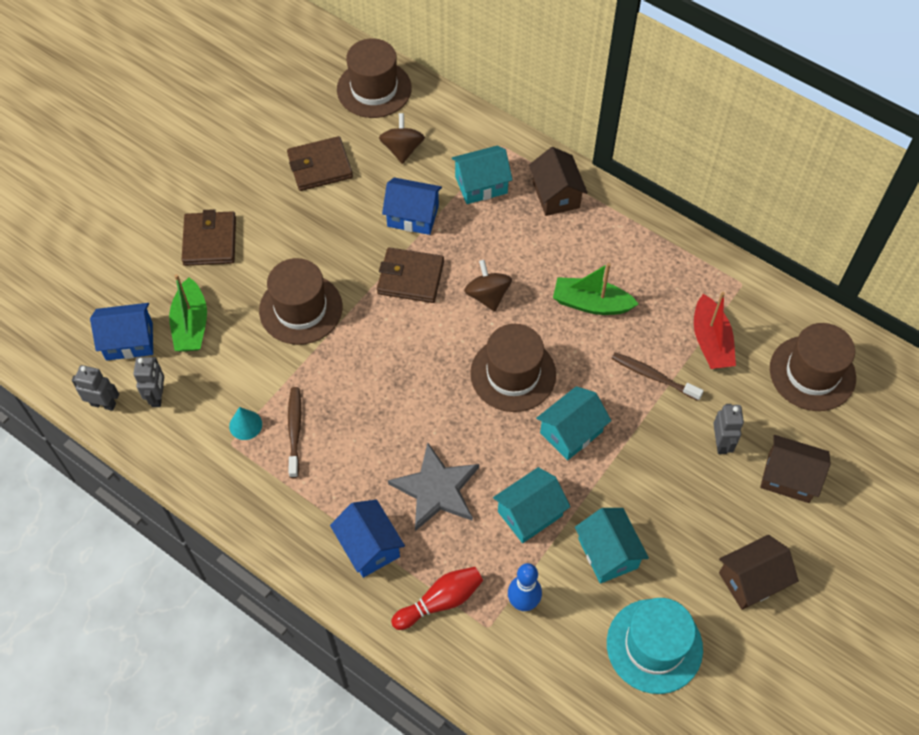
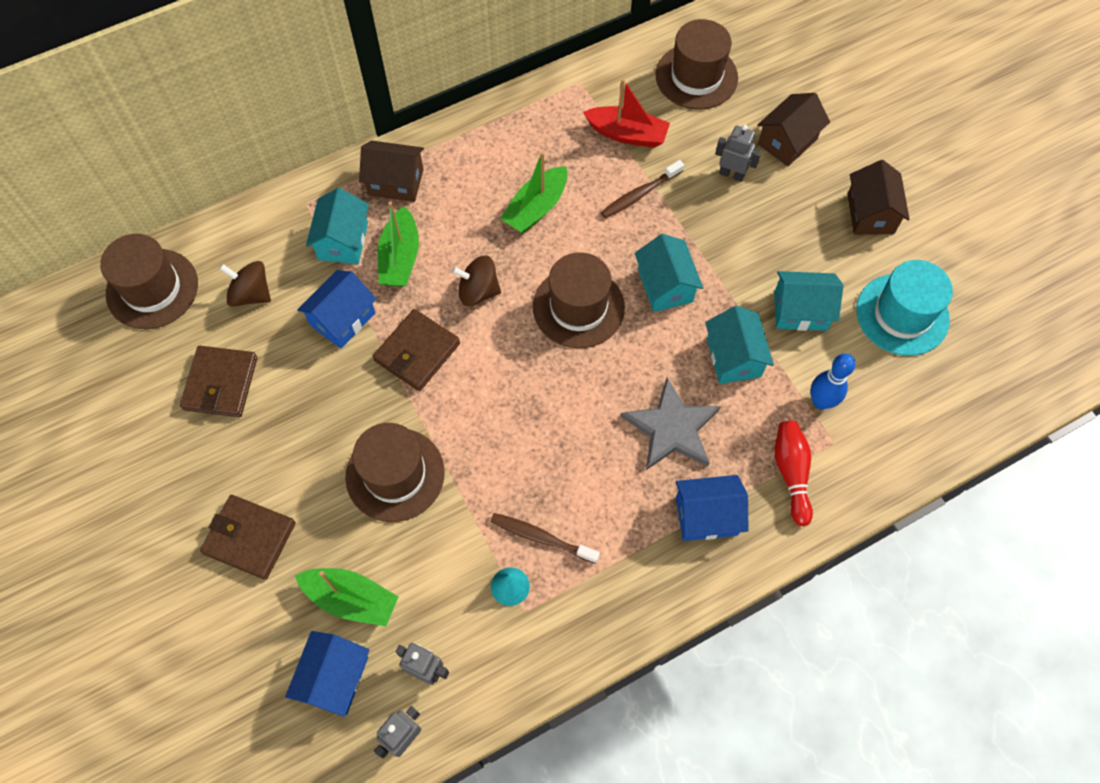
camera: 65 degrees left, 5 degrees up
(488, 229) = (400, 258): none -> green boat

